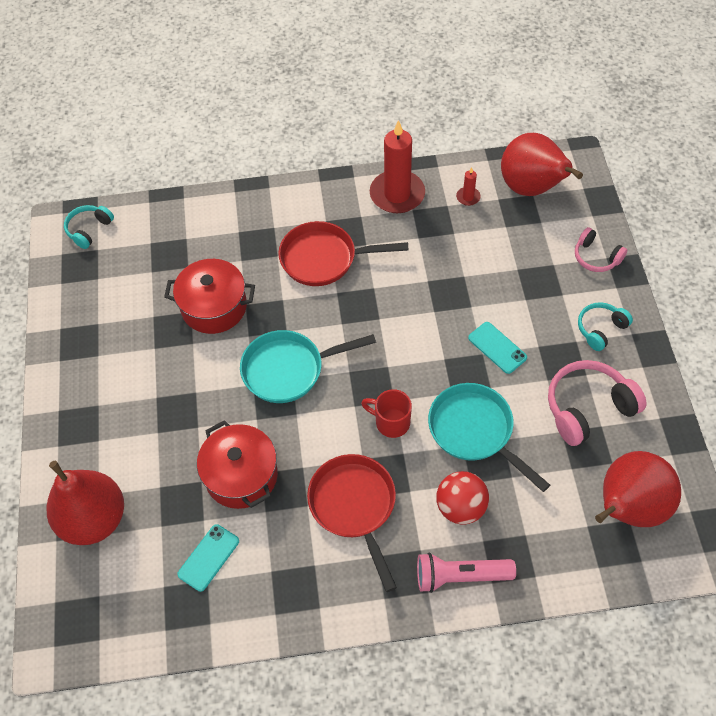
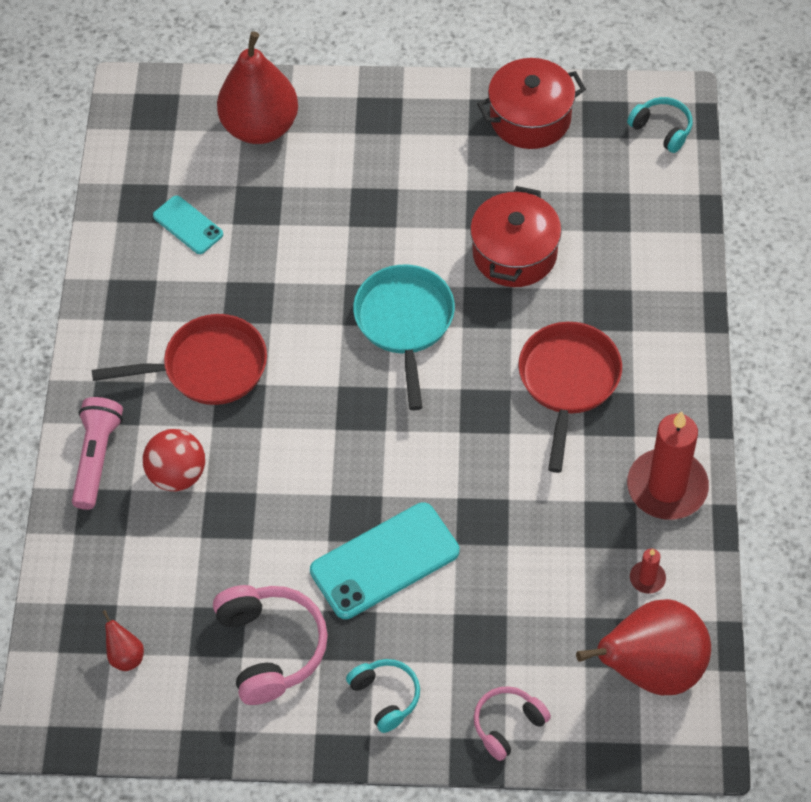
camera: 100 degrees right, 0 degrees up
(241, 475) = (276, 262): red pot -> red pot (530, 118)
(391, 422) = (306, 421): red mug -> none
(475, 431) = (271, 510): turquoise pan -> none
(497, 348) = (384, 561): turquoise phone -> turquoise phone, size x1.80
(628, 508) = (125, 656): red pear -> red pear, size x0.40

